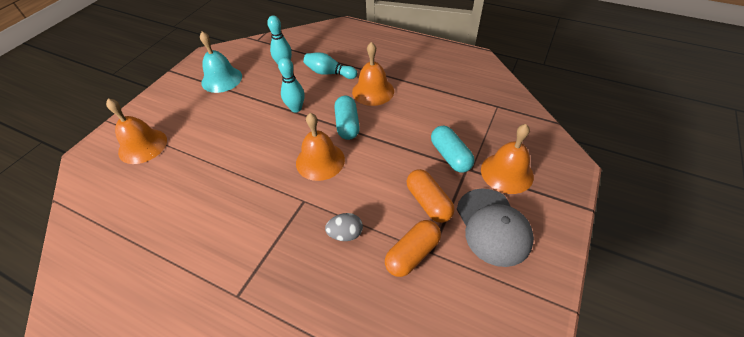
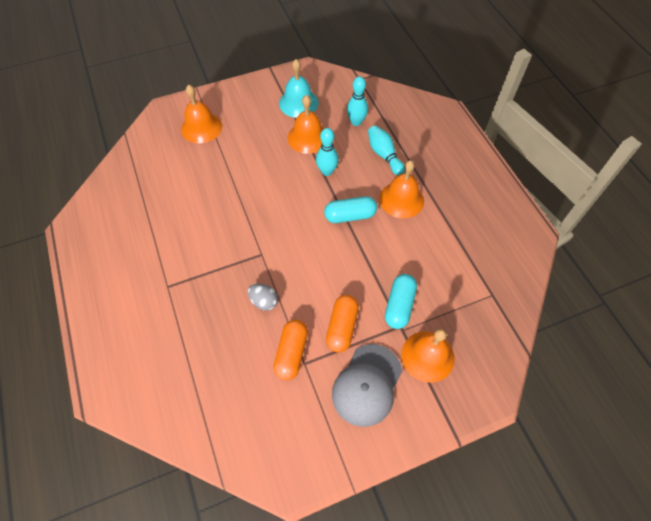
camera: 40 degrees right, 10 degrees up
(320, 161) = (301, 231): orange bell -> orange bell (308, 137)
(347, 125) = (350, 215): turquoise capsule -> turquoise capsule turned 45 degrees clockwise
(412, 254) = (291, 353): orange capsule -> orange capsule turned 75 degrees counterclockwise

